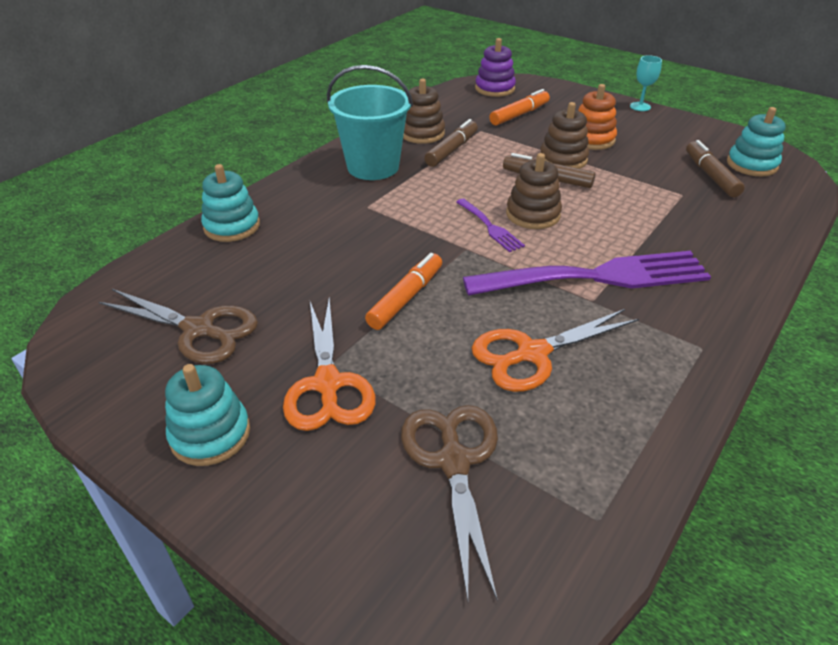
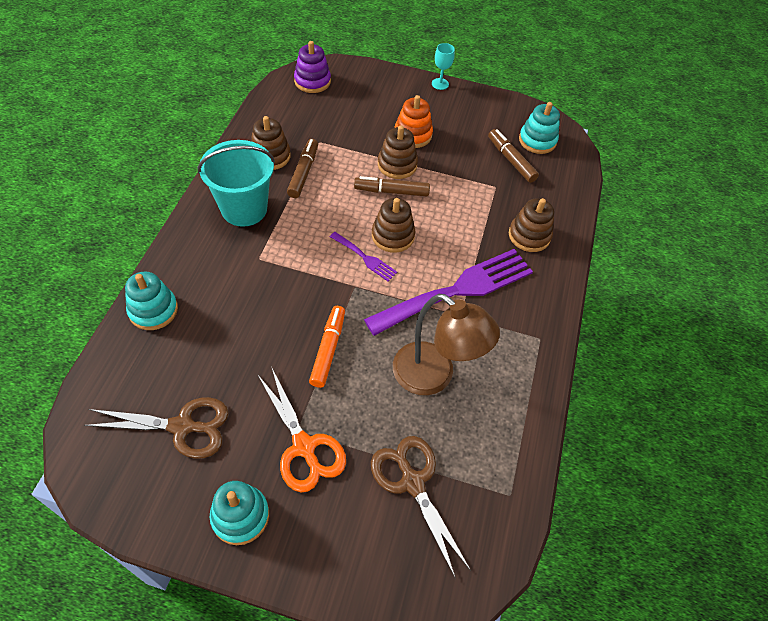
camera: 25 degrees left, 15 degrees up
(519, 114) = (345, 114): orange marker -> none
(532, 354) = (434, 376): orange scissors -> brown lamp
(716, 244) = (529, 236): none -> brown stacking toy

